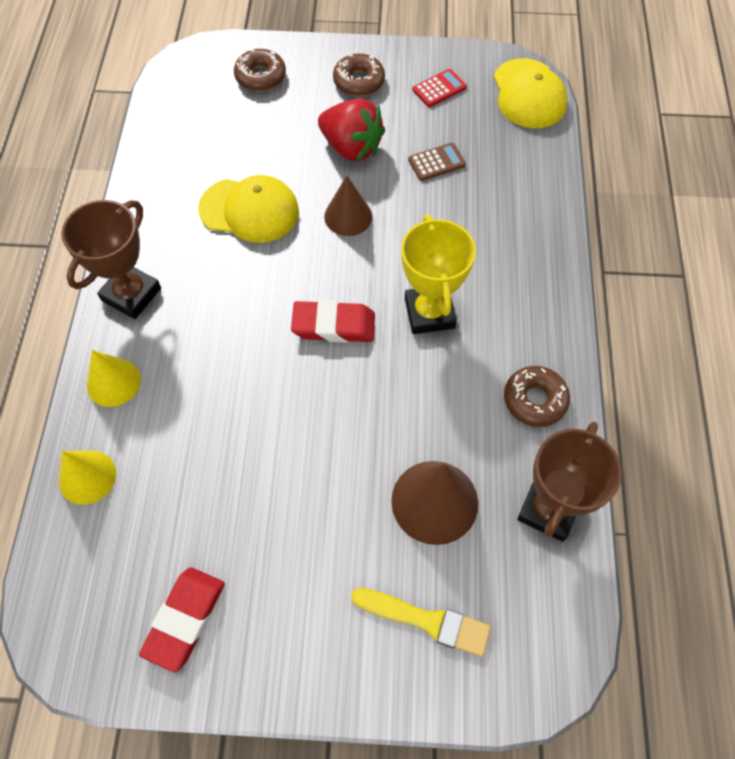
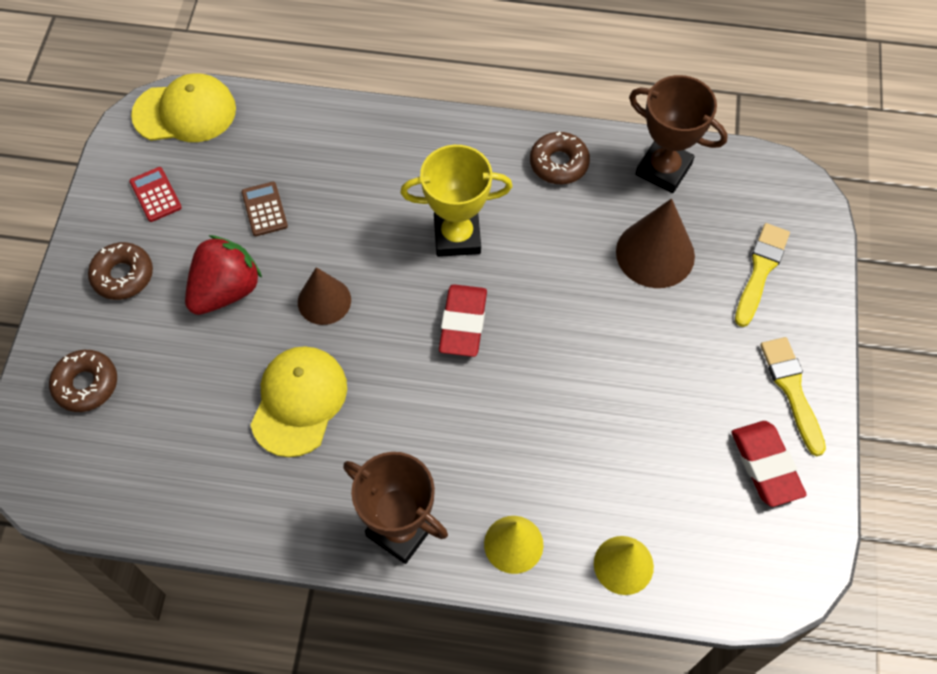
camera: 85 degrees left, 0 degrees up
(185, 619) = (765, 465): red eraser -> red eraser turned 45 degrees clockwise
(274, 653) = (792, 390): none -> yellow brush

